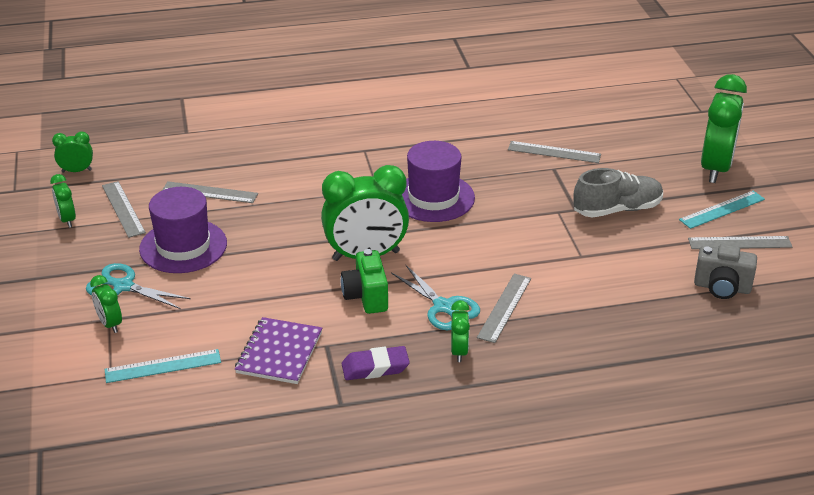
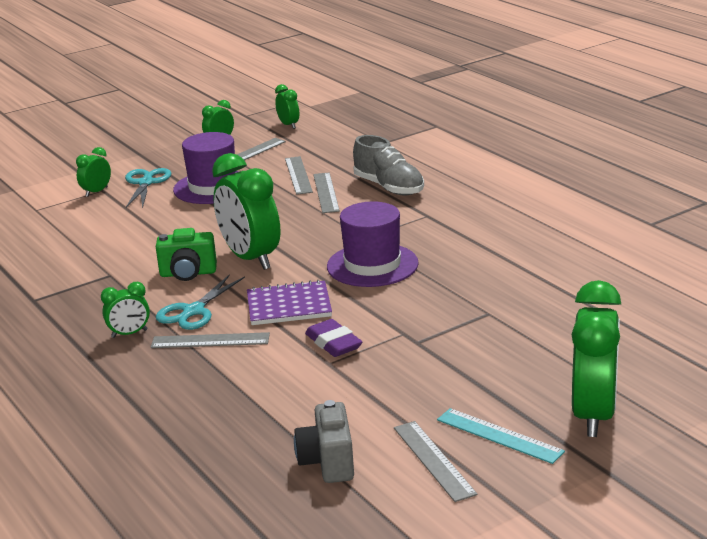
camera: 70 degrees right, 10 degrees down
(163, 366) = (54, 223): turquoise ruler -> none
(279, 353) = (90, 259): purple notebook -> purple notebook (289, 306)
(366, 297) = (188, 274): green camera -> green camera turned 150 degrees counterclockwise
(375, 368) = (88, 302): purple eraser -> purple eraser (333, 343)
(554, 152) = (522, 306): grey ruler -> grey ruler (326, 192)
(617, 209) = (437, 366): grey shoe -> grey shoe (389, 187)
(715, 168) = (593, 415): green clock -> green clock turned 75 degrees counterclockwise

